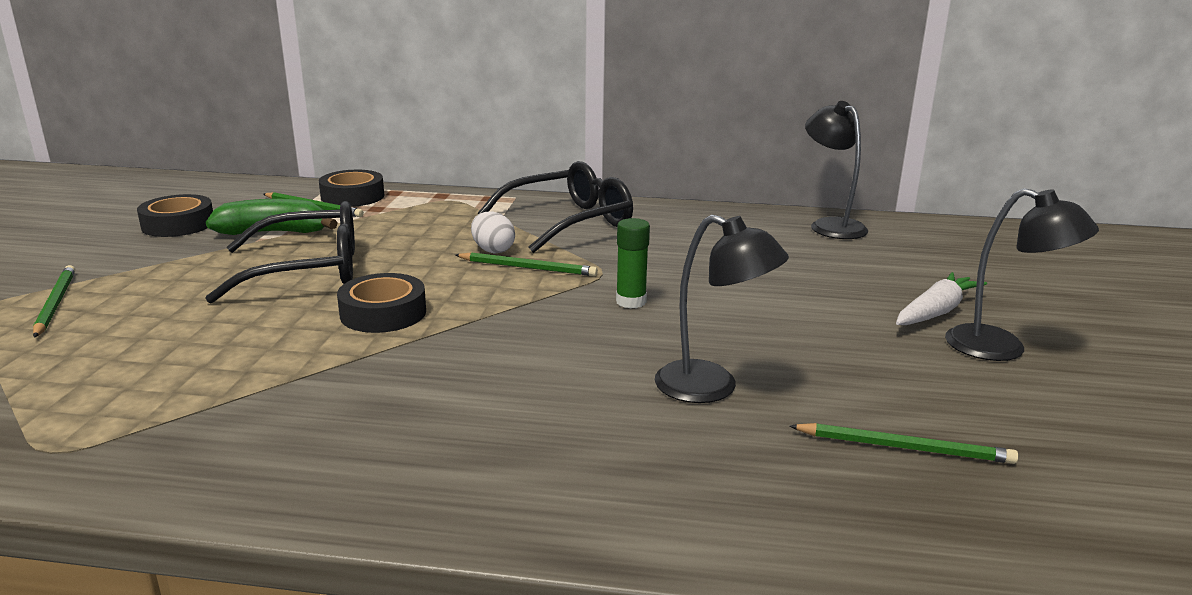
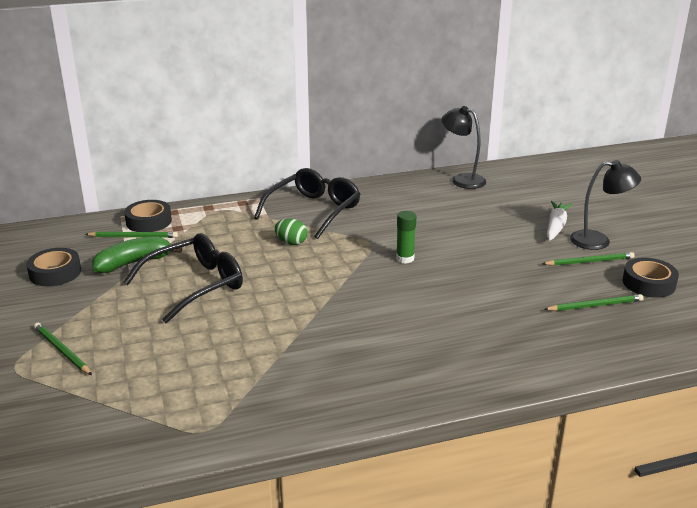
camera: 25 degrees left, 5 degrees up
(383, 313) = (278, 302): black tape -> black tape (648, 283)
(493, 250) = (291, 243): white egg -> green egg
(528, 268) = (325, 250): green pencil -> green pencil (589, 261)
(712, 387) = (491, 299): black lamp -> none

